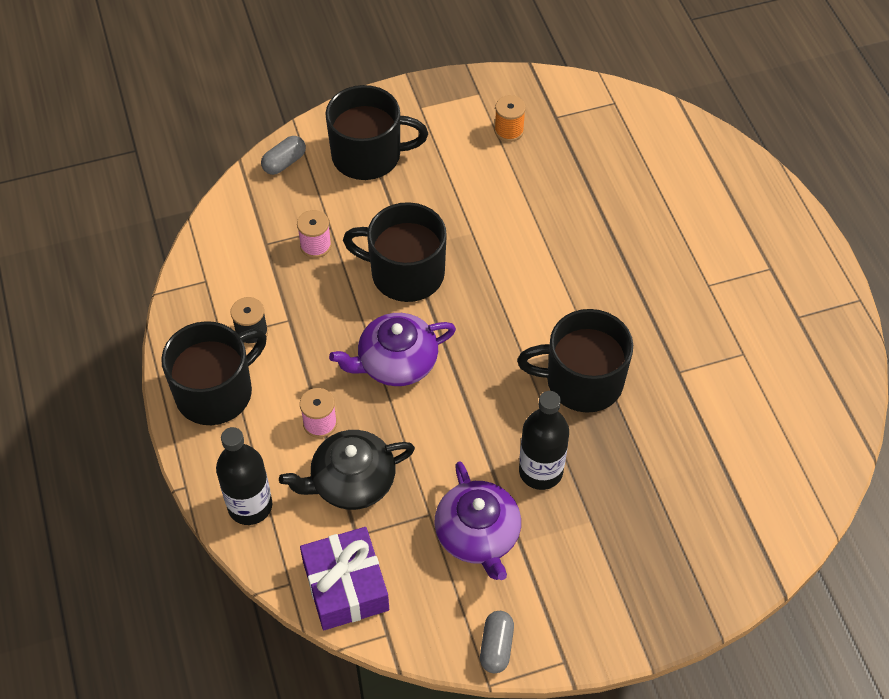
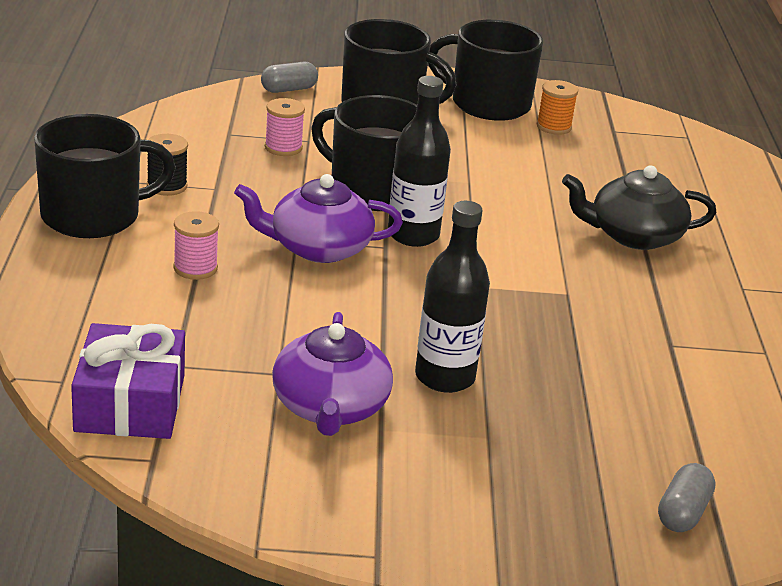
camera: 15 degrees right, 25 degrees down
(250, 506) = (64, 307): black bottle -> black bottle (413, 235)
(352, 481) = (200, 321): black teapot -> black teapot (634, 235)
(496, 647) = (290, 513): grey capsule -> grey capsule (682, 513)
(582, 381) = (540, 320): black mug -> black mug (488, 104)

